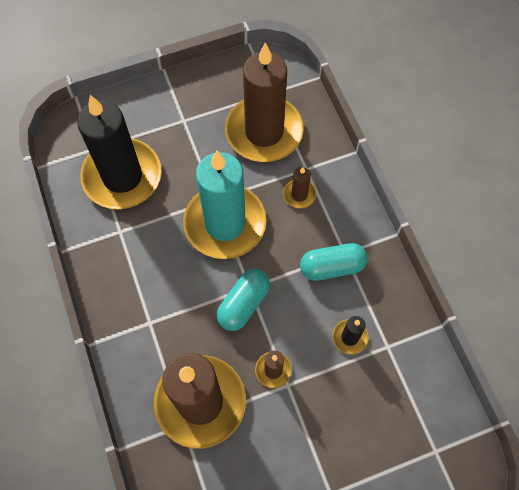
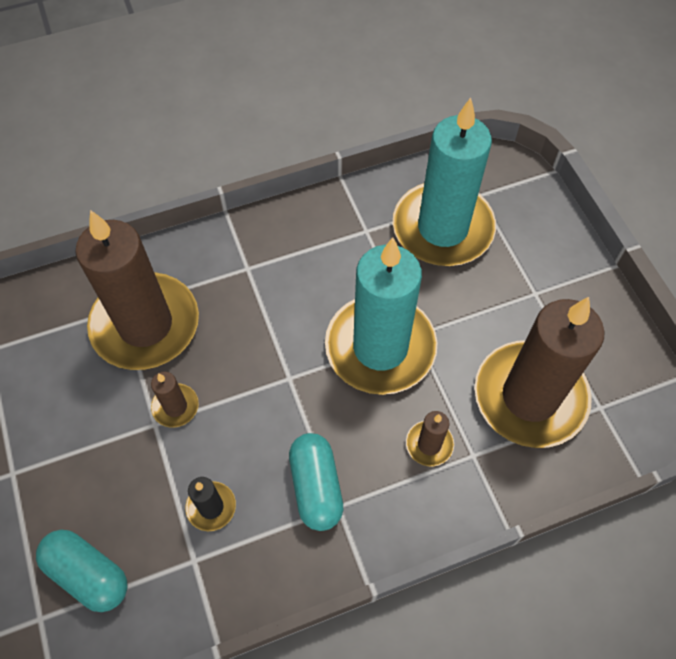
camera: 90 degrees right, 5 degrees down
(122, 176) = (442, 228): black candle -> turquoise candle
(243, 304) = (266, 371): turquoise capsule -> turquoise capsule (88, 574)

